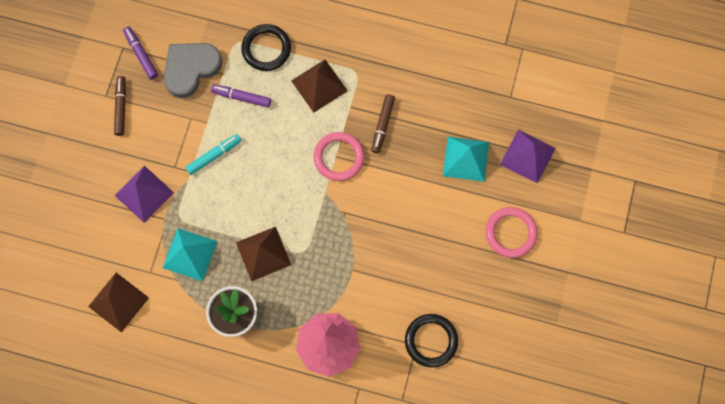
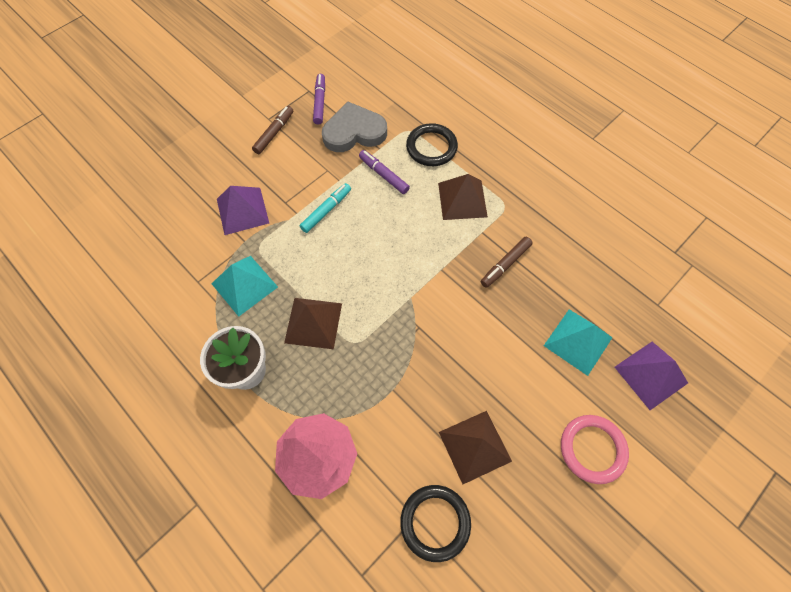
camera: 30 degrees right, 10 degrees down
(118, 302) = (150, 292): brown pyramid -> brown pyramid (474, 446)
(214, 156) = (326, 210): turquoise marker -> turquoise marker turned 45 degrees counterclockwise
(339, 157) = (444, 272): pink ring -> none

